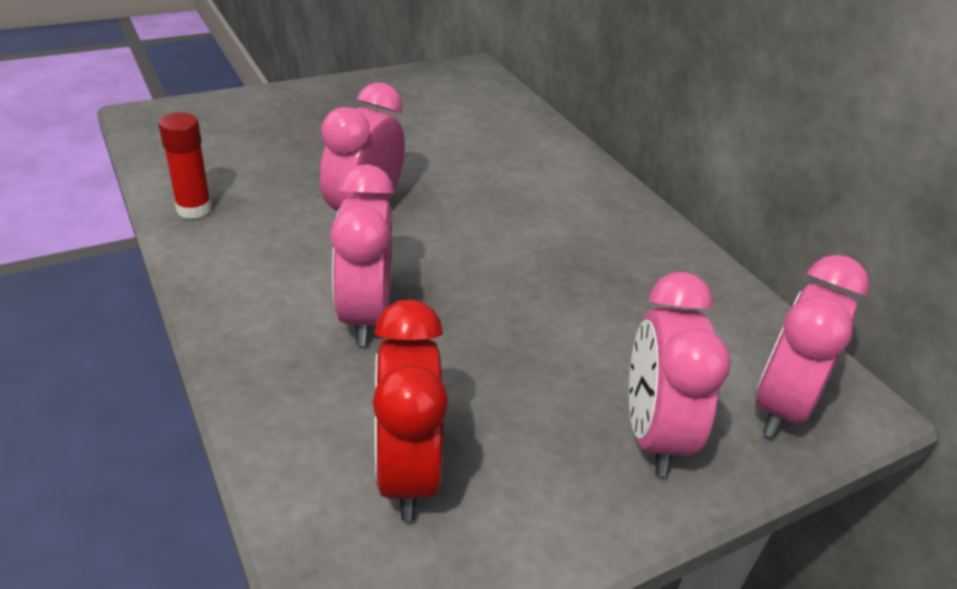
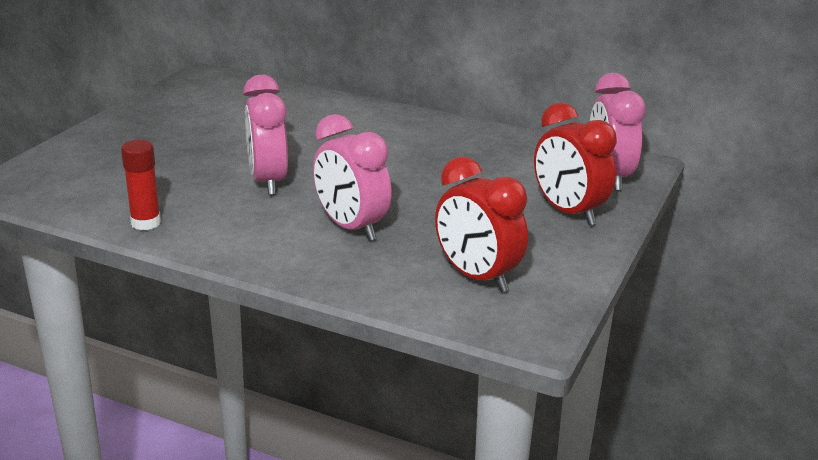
camera: 35 degrees left, 10 degrees down
(653, 435) = (568, 212): pink clock -> red clock

